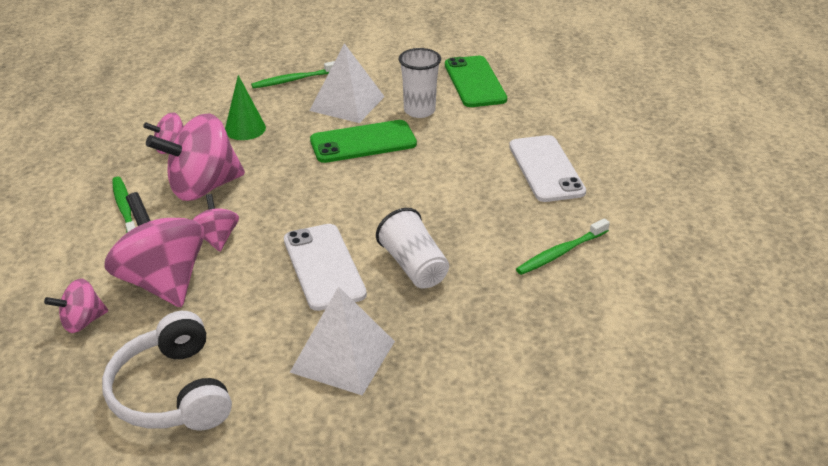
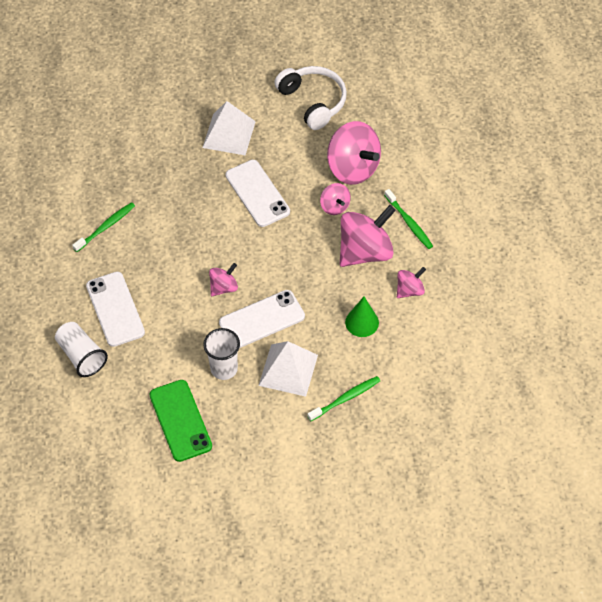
camera: 170 degrees right, 20 degrees up
(82, 322) = (384, 135): pink spinning top -> pink spinning top (223, 287)
(363, 142) = (262, 319): green phone -> white phone
(414, 266) = (200, 202): white cup -> white cup (81, 355)

